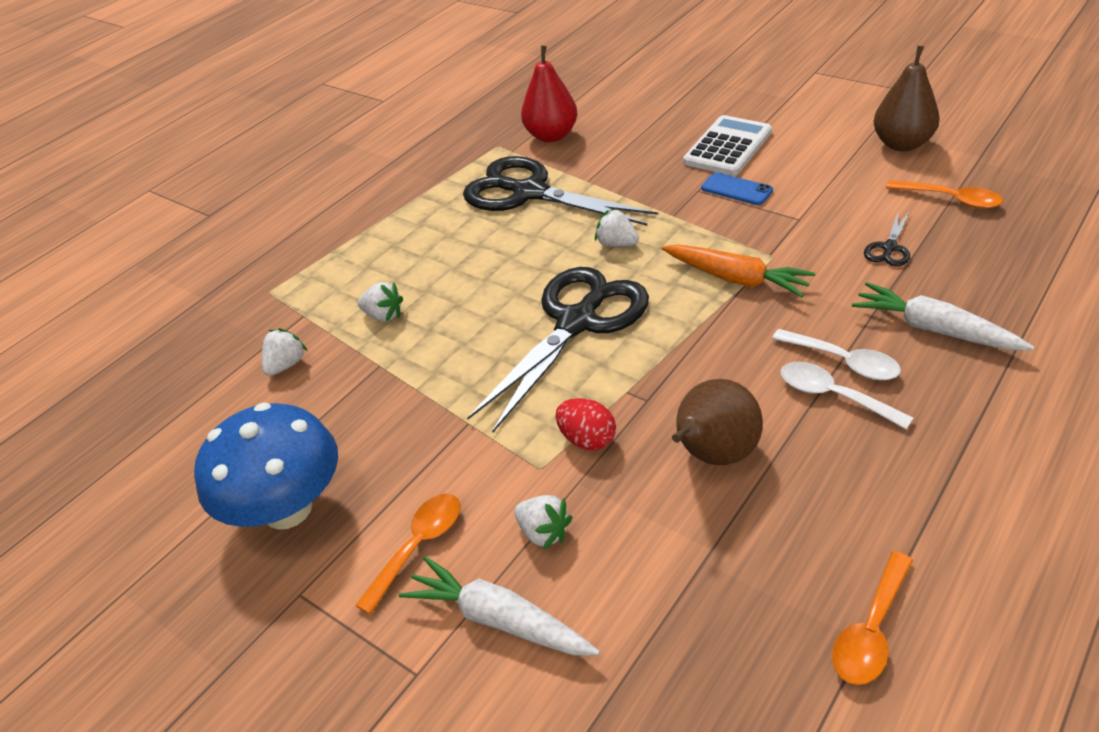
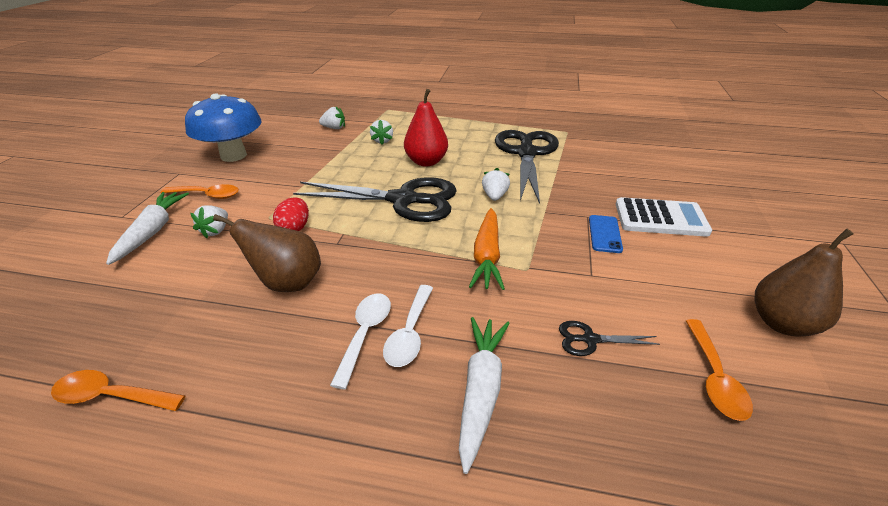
camera: 60 degrees right, 5 degrees down
(551, 136) = (597, 145): red pear -> red pear (426, 162)

